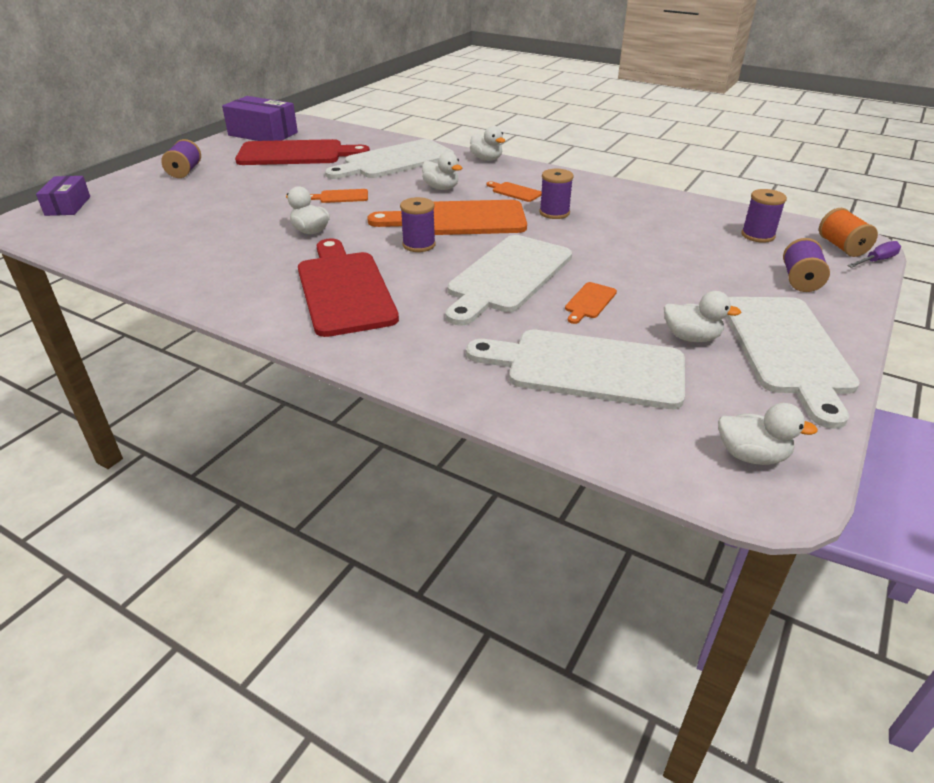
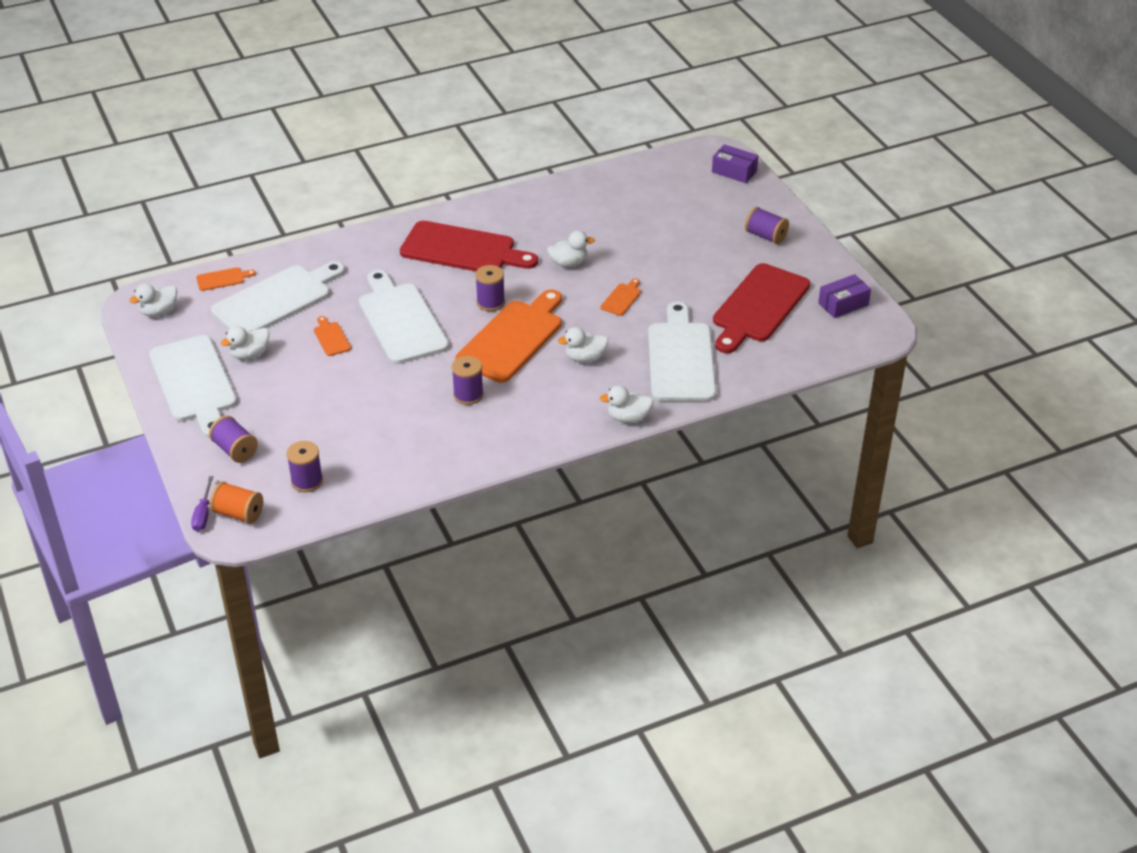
camera: 125 degrees right, 5 degrees up
(263, 134) = (843, 304): purple box -> purple box, size x0.62
(515, 192) = (532, 395): orange cutting board -> orange cutting board (222, 279)
(787, 349) = (194, 383): white cutting board -> white cutting board turned 150 degrees counterclockwise

